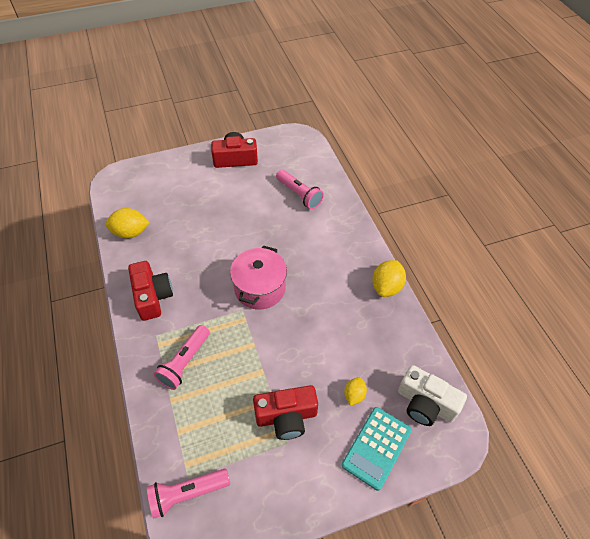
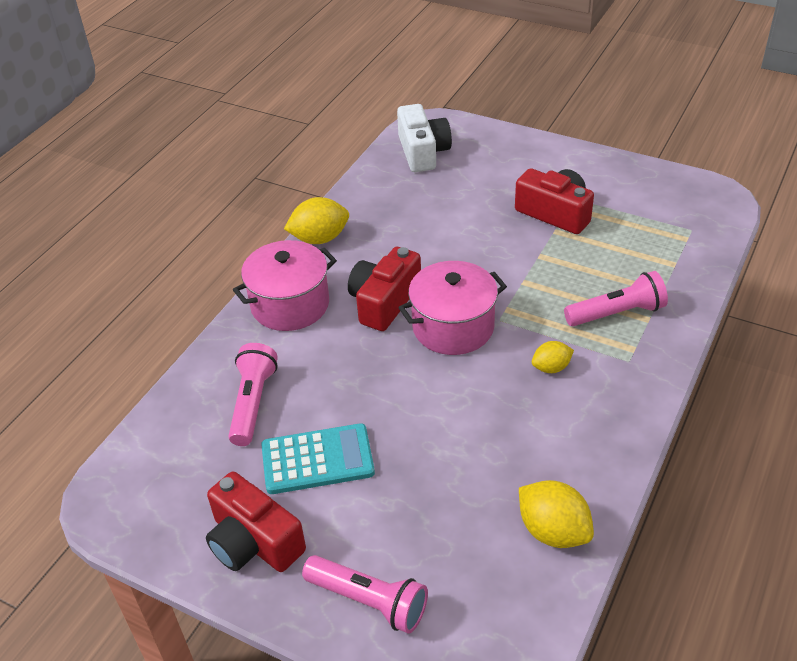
camera: 130 degrees left, 10 degrees down
(152, 296) = (597, 408): red camera -> red camera (384, 302)
(187, 493) = (700, 221): pink flashlight -> pink flashlight (368, 601)
(346, 242) = (290, 304): none -> pink pot
(354, 395) = (474, 190): yellow lemon -> yellow lemon (551, 368)
(377, 447) = (501, 155): turquoise calculator -> turquoise calculator (317, 459)

